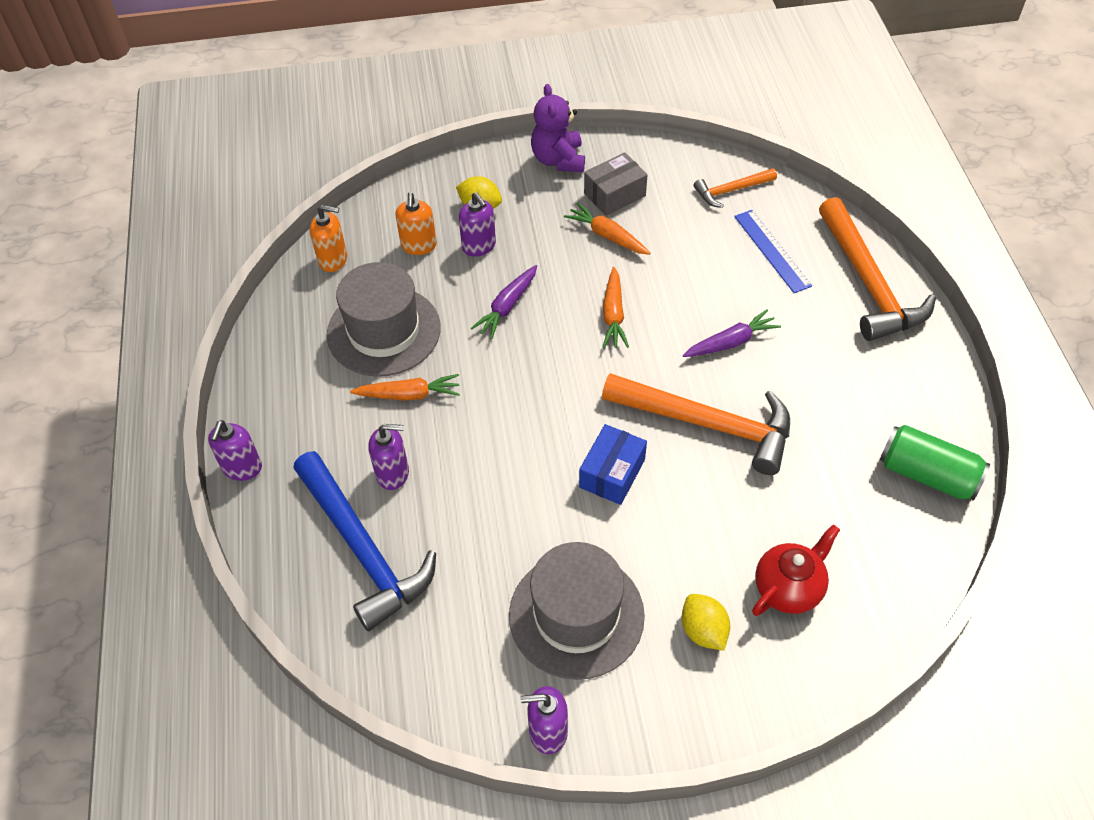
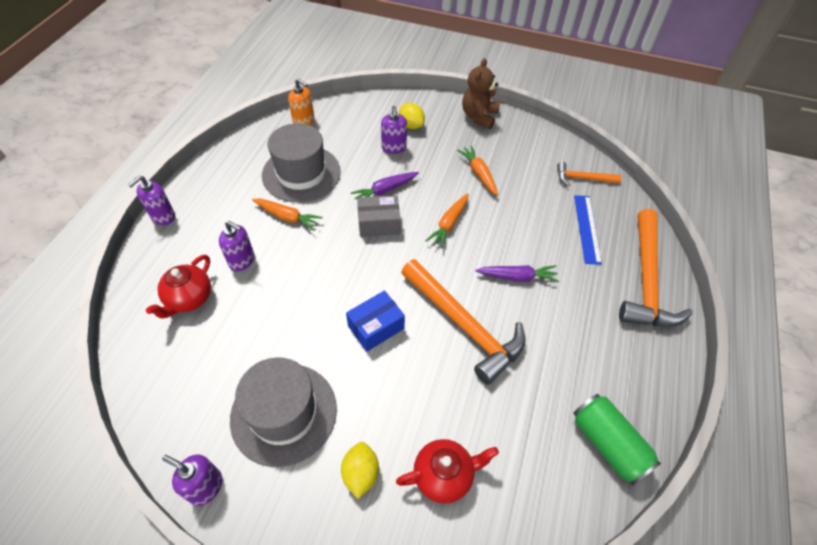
camera: 25 degrees right, 0 degrees up
(363, 549) = (189, 299): blue hammer -> red teapot
(419, 245) = (358, 133): orange soap dispenser -> none
(558, 160) = (479, 117): purple teddy bear -> brown teddy bear
(614, 194) = (501, 151): grey box -> grey box (379, 223)

